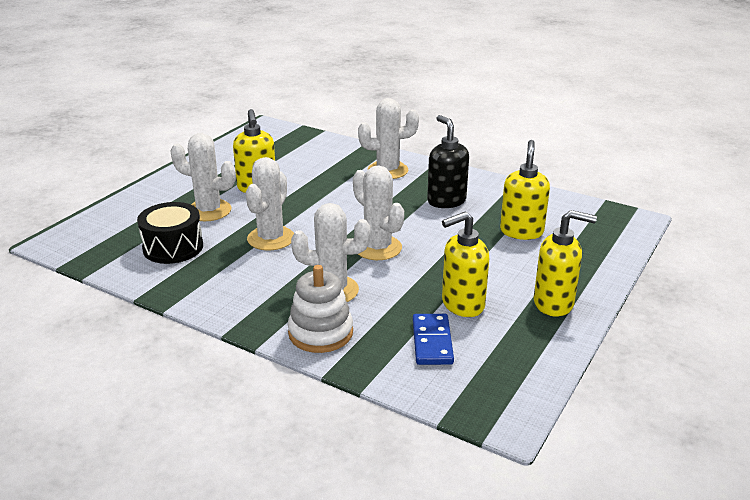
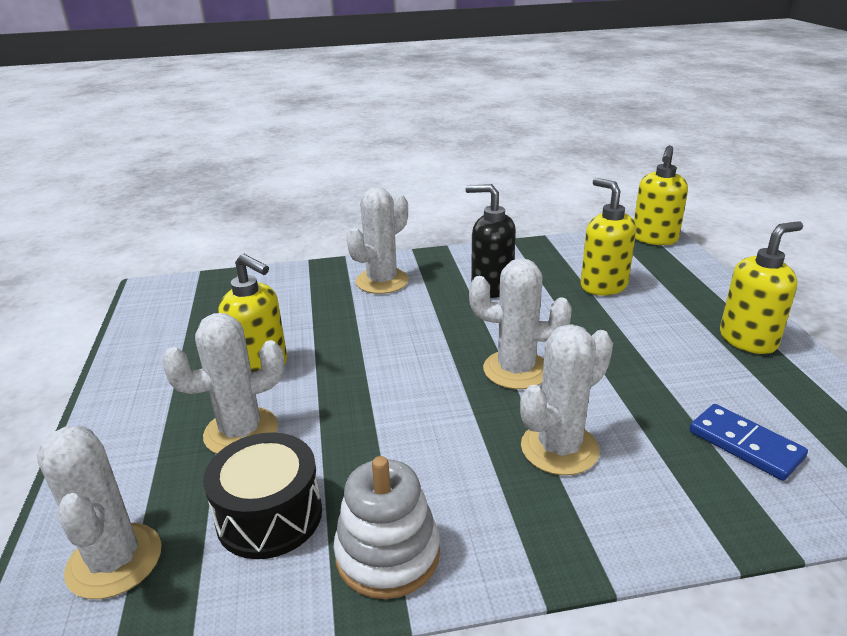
camera: 40 degrees left, 0 degrees up
(271, 238) = (383, 424): white cactus -> white cactus (114, 561)
(320, 333) = (641, 512): white stacking toy -> white stacking toy (387, 554)
(462, 305) = (692, 386): yellow soap dispenser -> yellow soap dispenser (654, 239)

